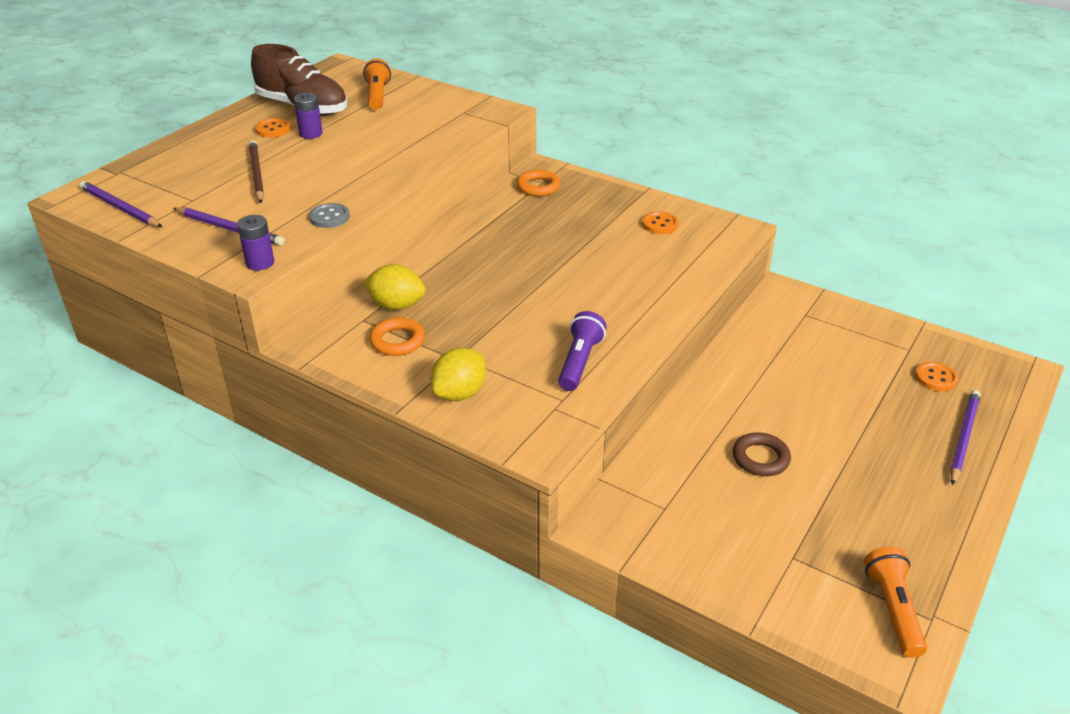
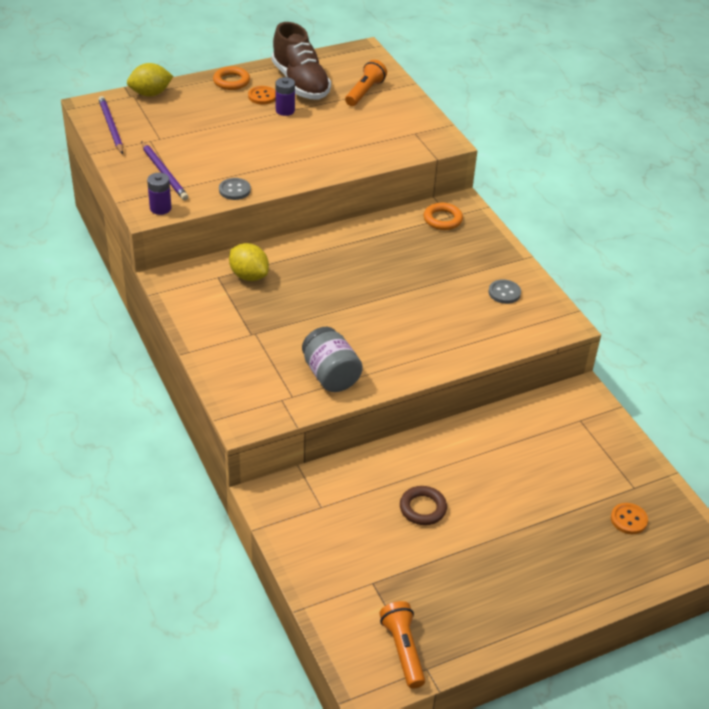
camera: 30 degrees right, 5 degrees up
(256, 174) = (218, 133): brown pencil -> none
(397, 341) = (226, 303): orange ring -> orange ring (231, 81)
(460, 393) = (231, 360): yellow lemon -> yellow lemon (150, 94)
(579, 362) = (330, 375): purple flashlight -> grey jar
(660, 224) = (504, 293): orange button -> grey button
(893, 609) = (403, 650): orange flashlight -> orange flashlight turned 45 degrees counterclockwise
(963, 437) = (595, 572): purple pencil -> none

